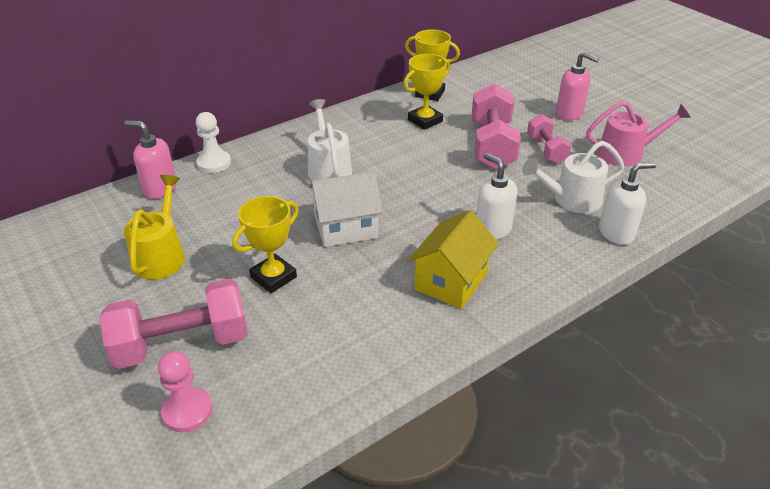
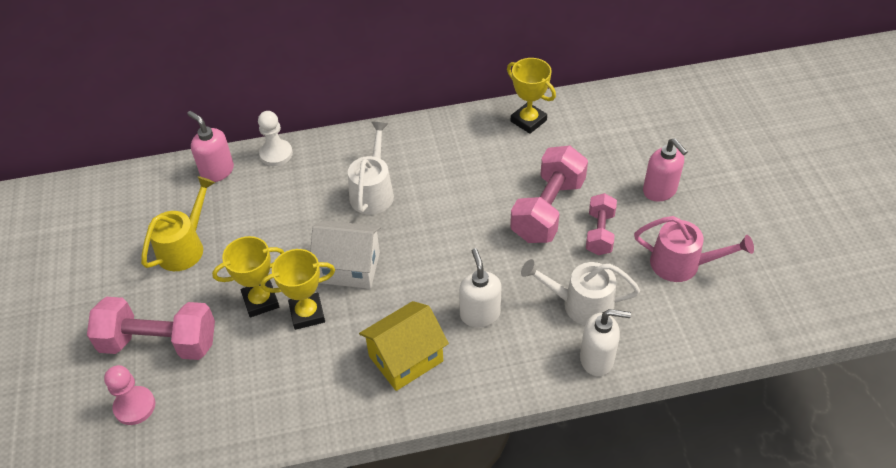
camera: 25 degrees right, 10 degrees up
(425, 120) = (500, 157): yellow trophy -> yellow trophy (307, 314)

